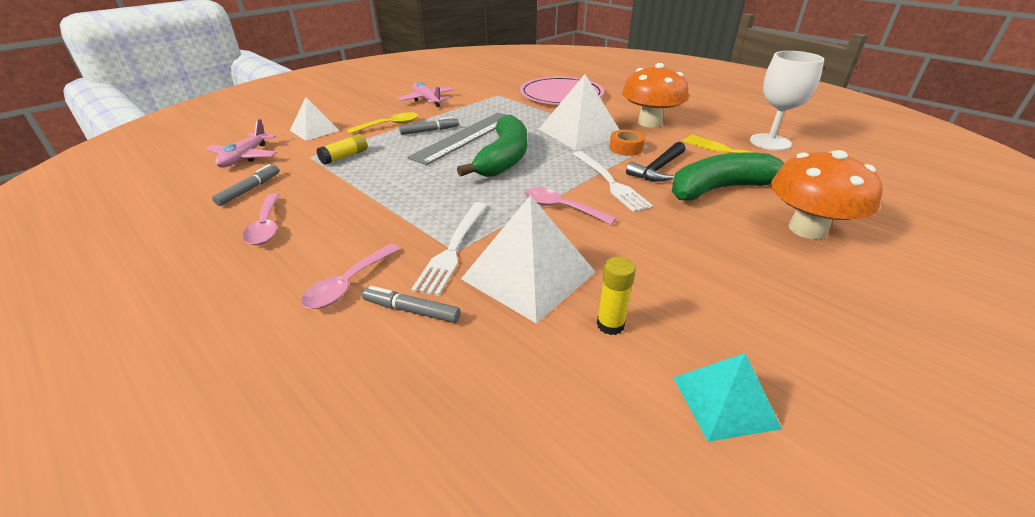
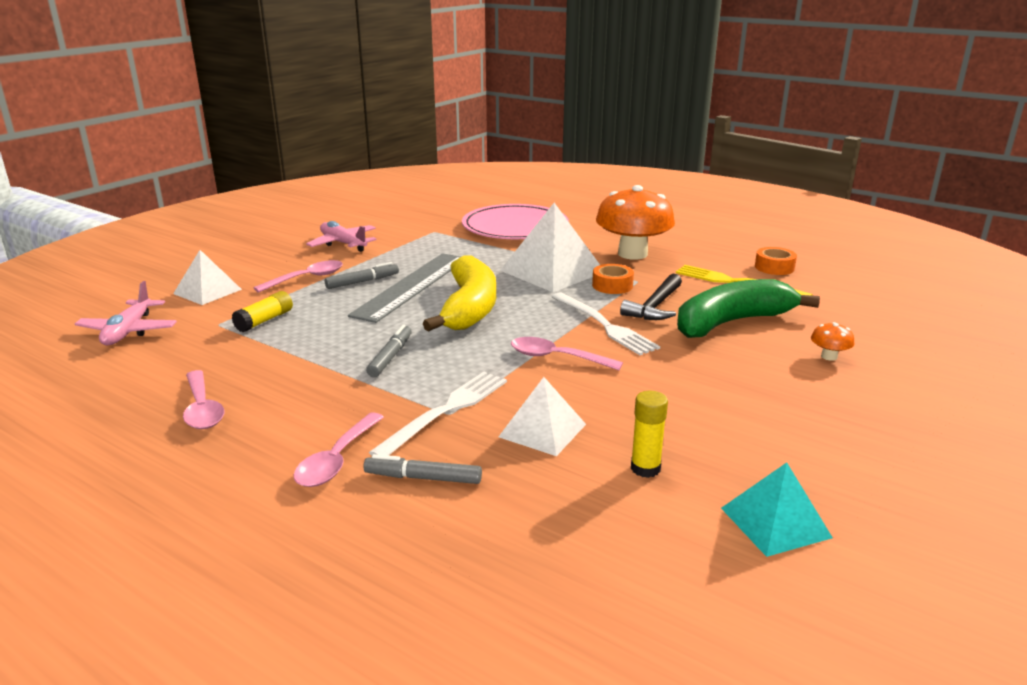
camera: 10 degrees left, 10 degrees down
(249, 190) = (157, 369): grey marker -> grey marker (391, 357)
(389, 125) = (307, 278): yellow spoon -> pink spoon
(453, 248) = (446, 411): white fork -> white fork turned 150 degrees counterclockwise
(503, 158) = (469, 308): green banana -> yellow banana
(529, 275) = (542, 430): white pyramid -> white pyramid, size x0.59
(770, 142) = (774, 267): white goblet -> orange tape
(807, 229) = (829, 356): orange mushroom -> orange mushroom, size x0.40

